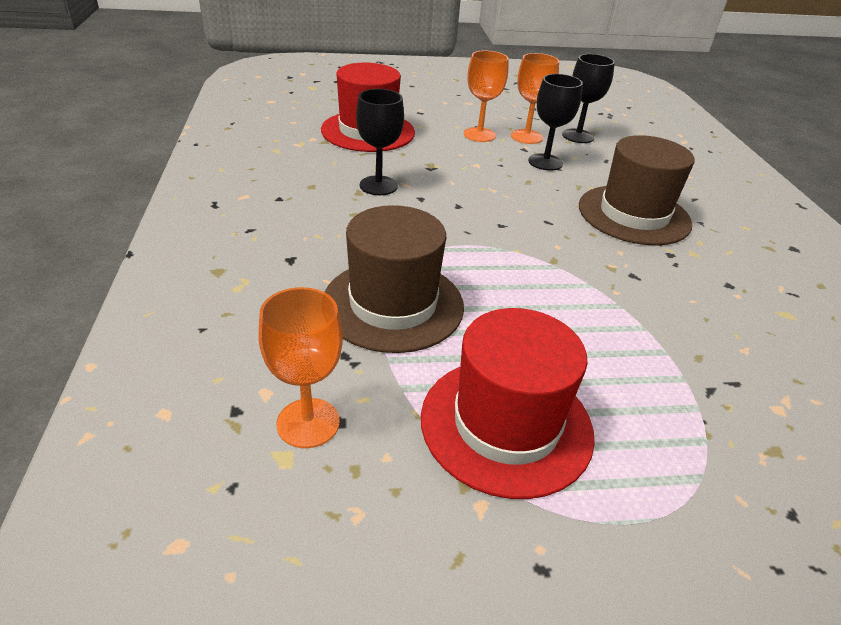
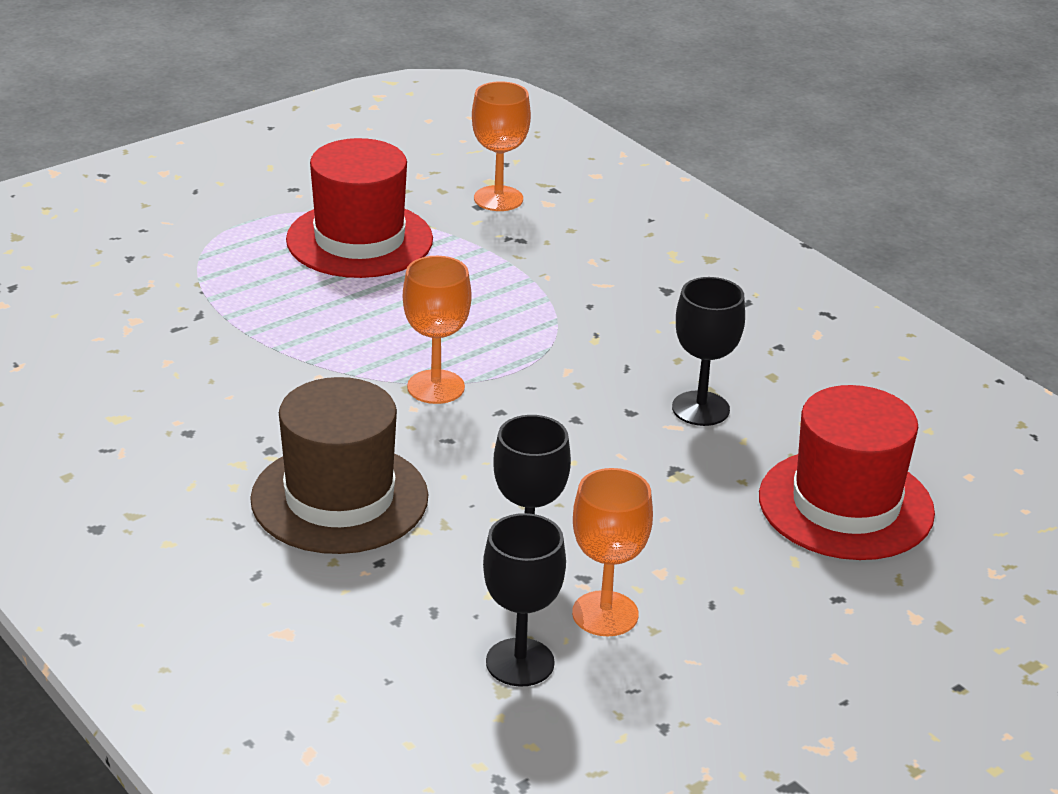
camera: 150 degrees right, 5 degrees down
(393, 304) = (526, 286): brown hat -> none
(479, 135) = (682, 580): orange goblet -> orange goblet (436, 387)

